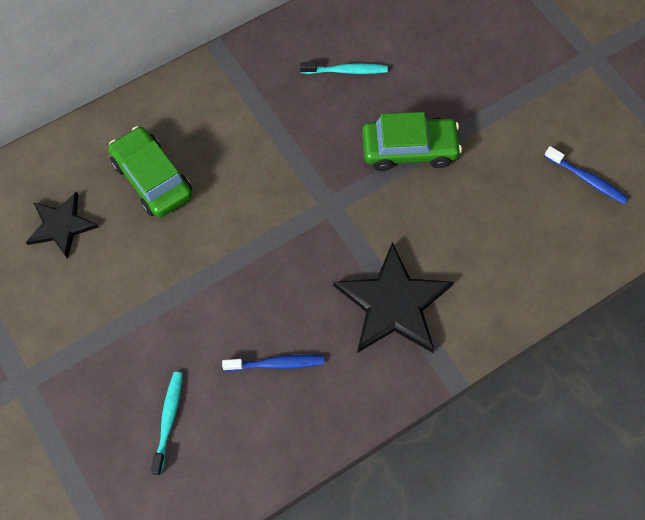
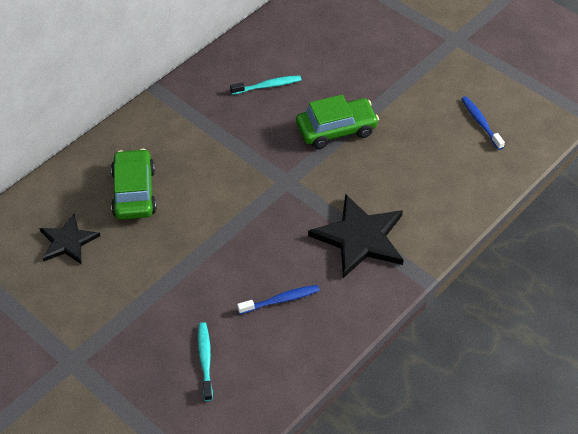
camera: 15 degrees left, 15 degrees down
(152, 179) = (134, 192): green car -> green car turned 45 degrees clockwise
(587, 179) = (480, 122): blue toothbrush -> blue toothbrush turned 135 degrees counterclockwise

